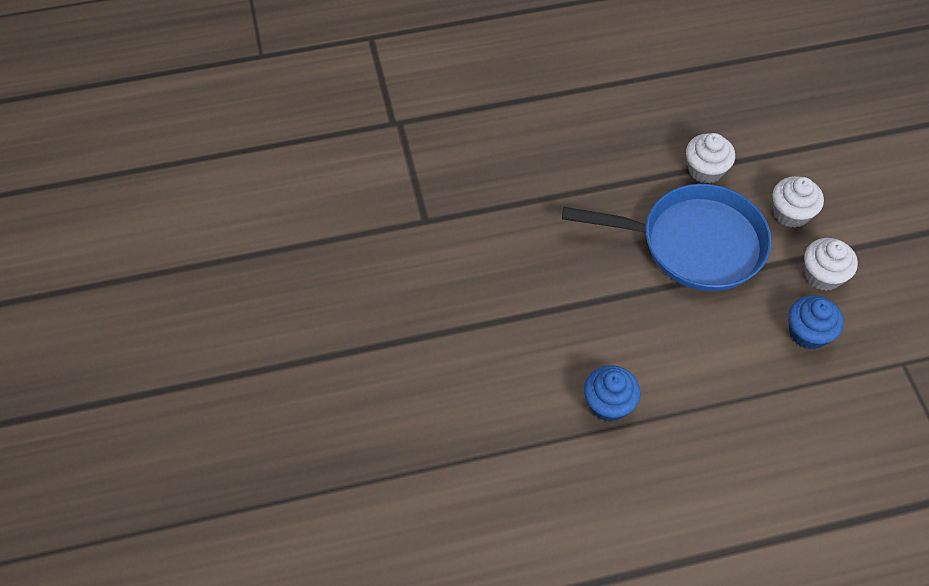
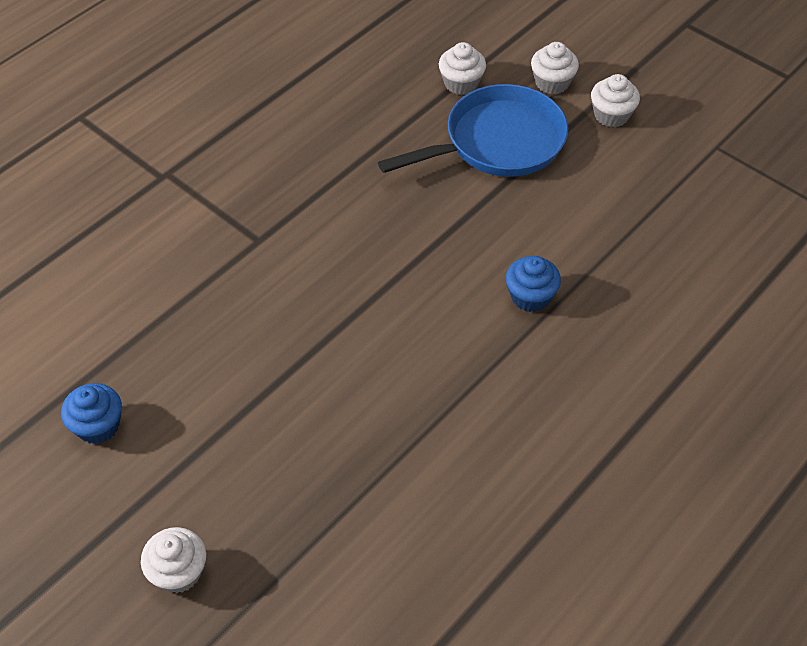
camera: 35 degrees left, 5 degrees down
(163, 460) = (178, 572): none -> white cupcake
(808, 333) = (634, 162): blue cupcake -> blue cupcake (98, 426)

